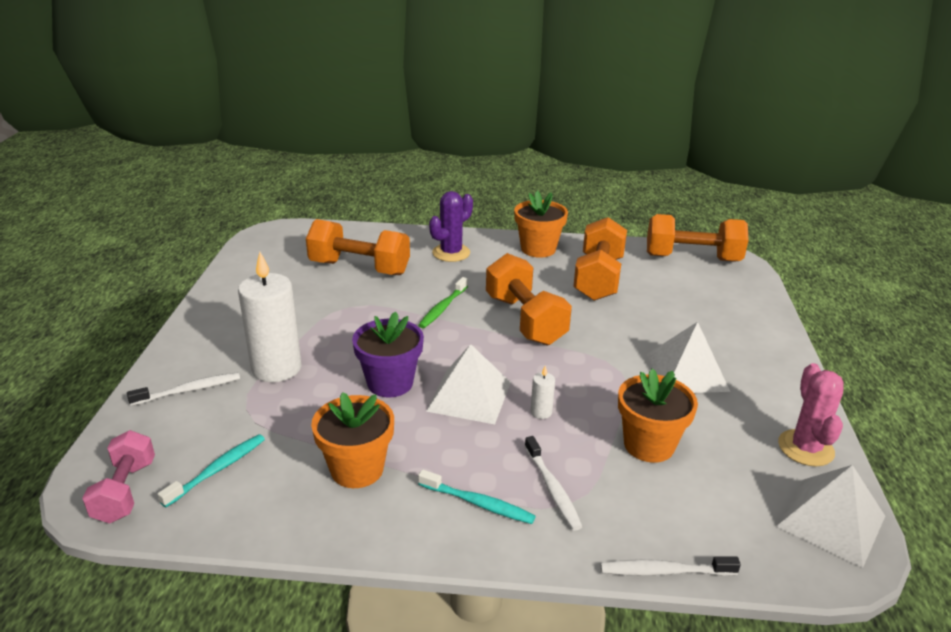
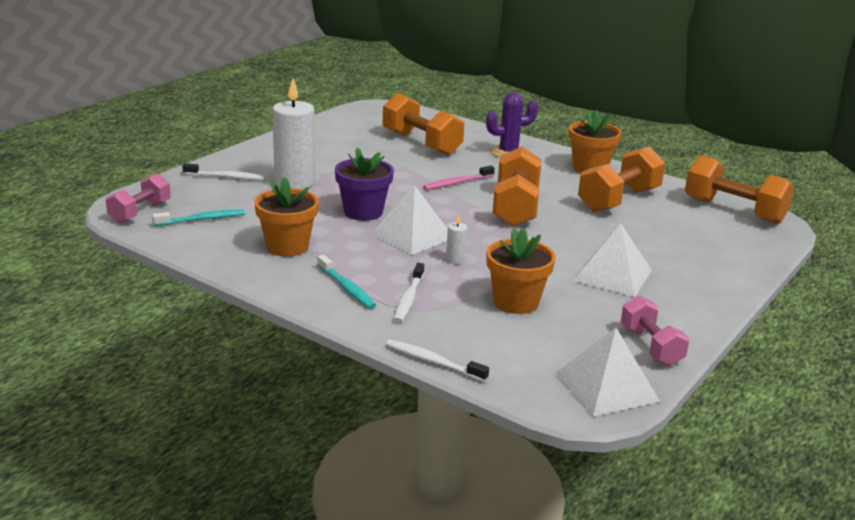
camera: 30 degrees right, 5 degrees down
(443, 308) = (457, 183): green toothbrush -> pink toothbrush
(805, 448) = (651, 346): pink cactus -> pink dumbbell

